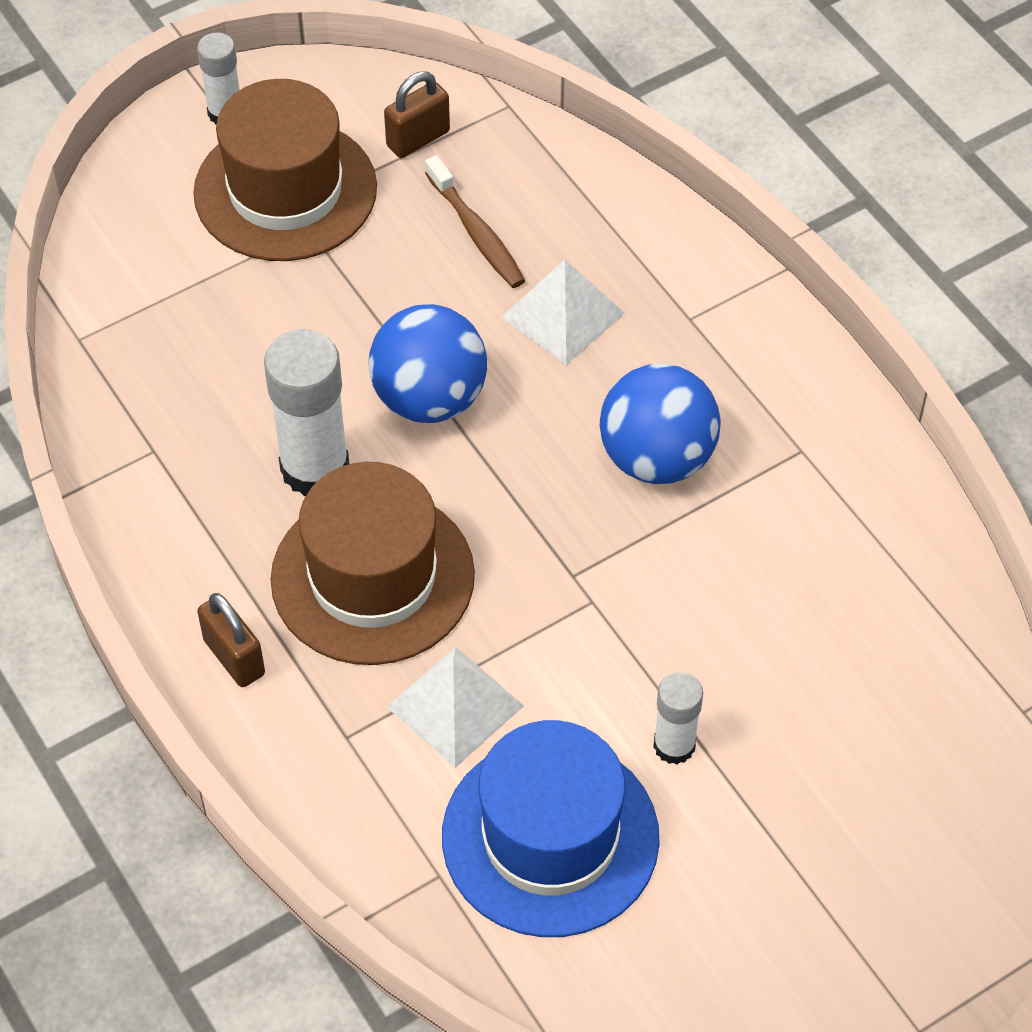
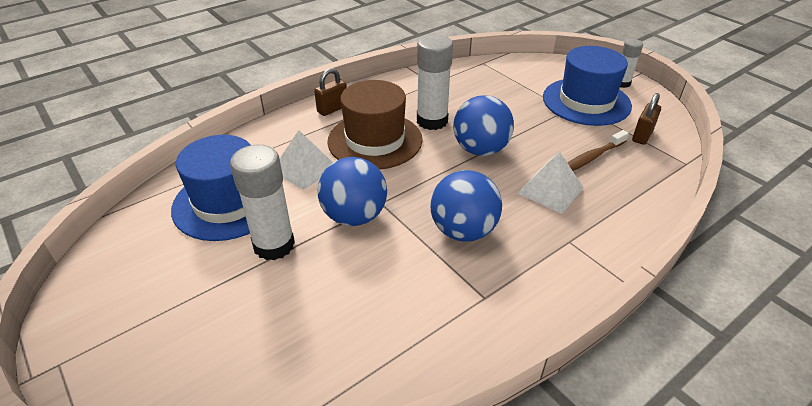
camera: 85 degrees right, 15 degrees down
(285, 190) = (586, 101): brown hat -> blue hat
(418, 139) = (642, 135): brown padlock -> brown padlock turned 75 degrees clockwise
(608, 618) = (354, 216): none -> blue ball
(674, 745) = (274, 245): white glue stick -> white glue stick, size x1.75

